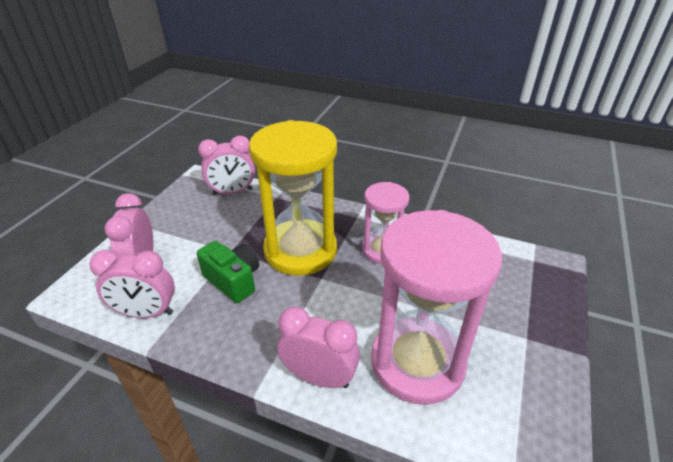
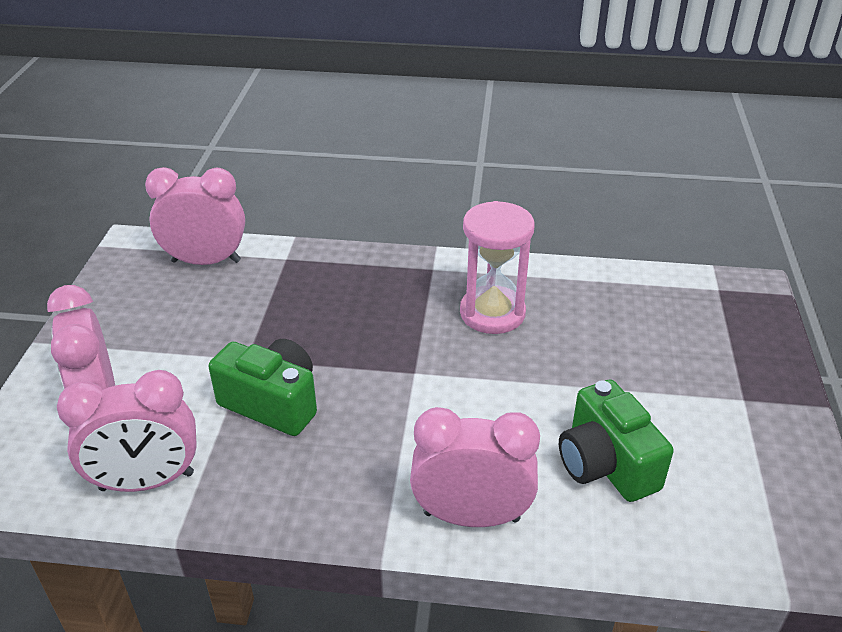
camera: 15 degrees left, 0 degrees up
(232, 192) = (206, 261): pink clock -> pink clock turned 150 degrees counterclockwise
(300, 250) = (363, 336): yellow hourglass -> none
(417, 362) = (605, 464): pink hourglass -> green camera

